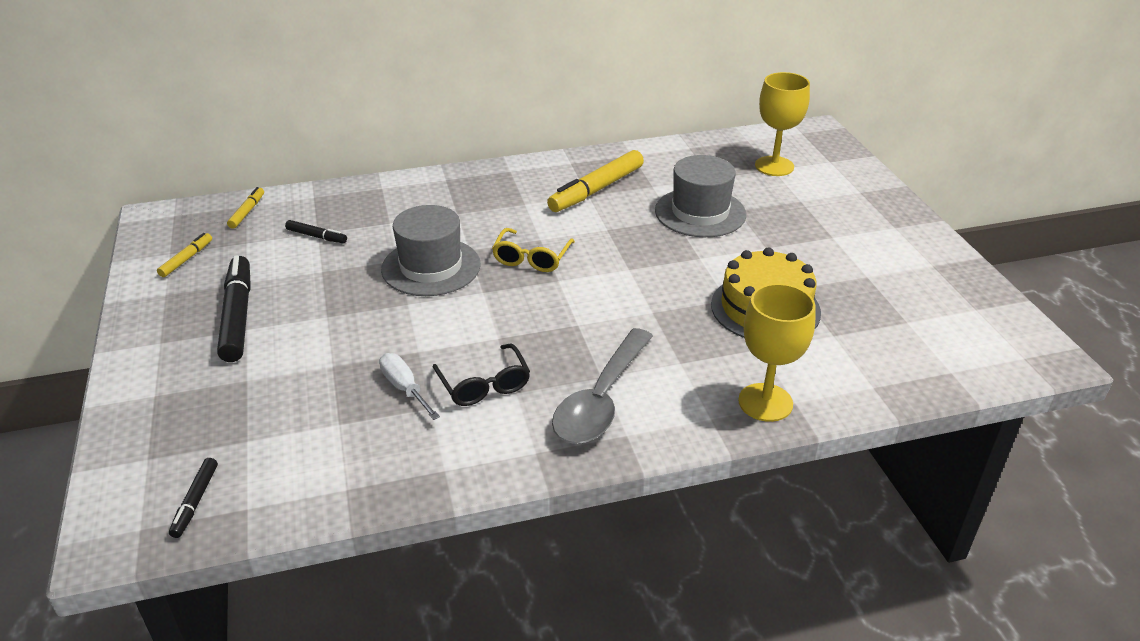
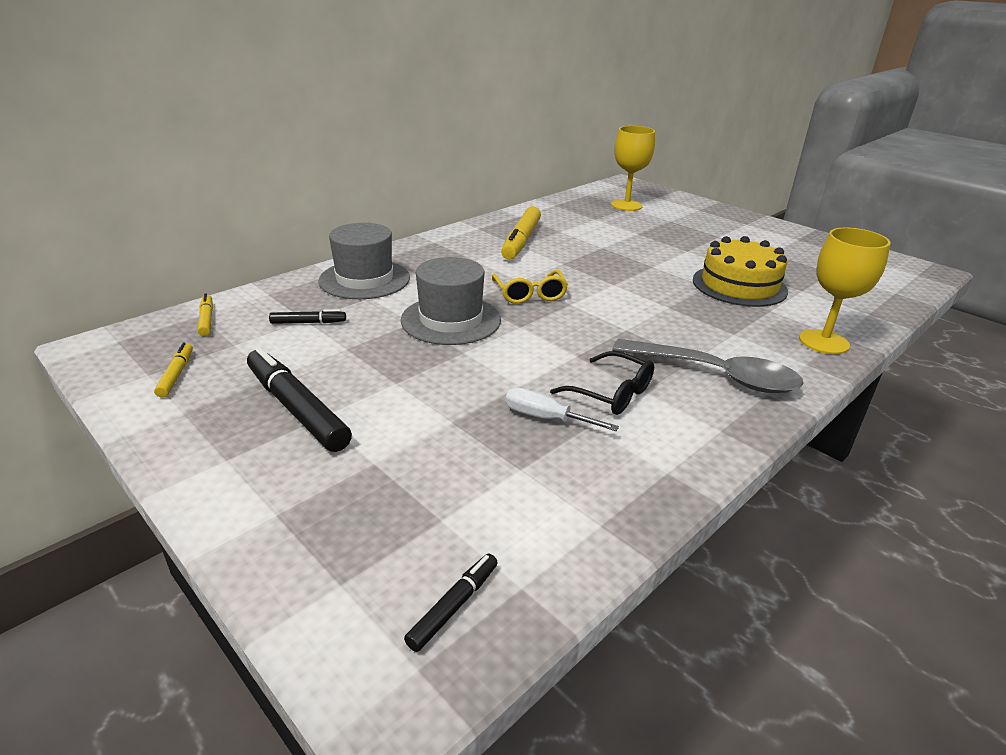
camera: 30 degrees left, 5 degrees down
(195, 501) = (454, 606): black marker -> black marker turned 120 degrees counterclockwise
(601, 400) = (716, 375): grey spoon -> grey spoon turned 60 degrees counterclockwise
(700, 212) = (615, 240): grey hat -> grey hat (364, 279)

